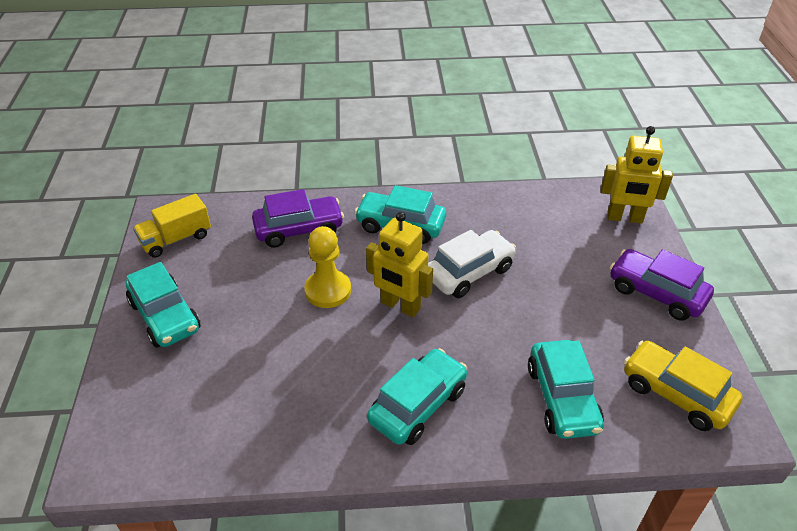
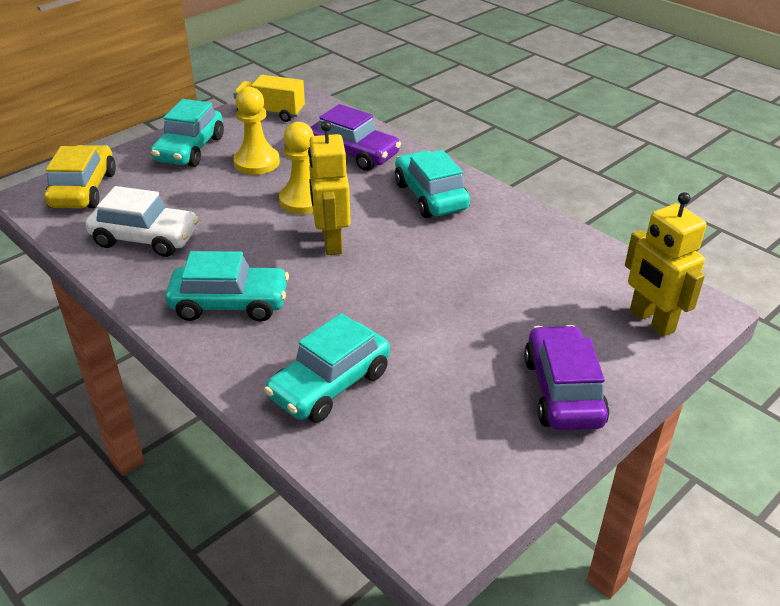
camera: 50 degrees right, 5 degrees down
(241, 287) = (257, 162): none -> yellow pawn
(469, 272) = (423, 259): white car -> white car (146, 239)
(676, 394) = (426, 464): yellow car -> yellow car (84, 190)

